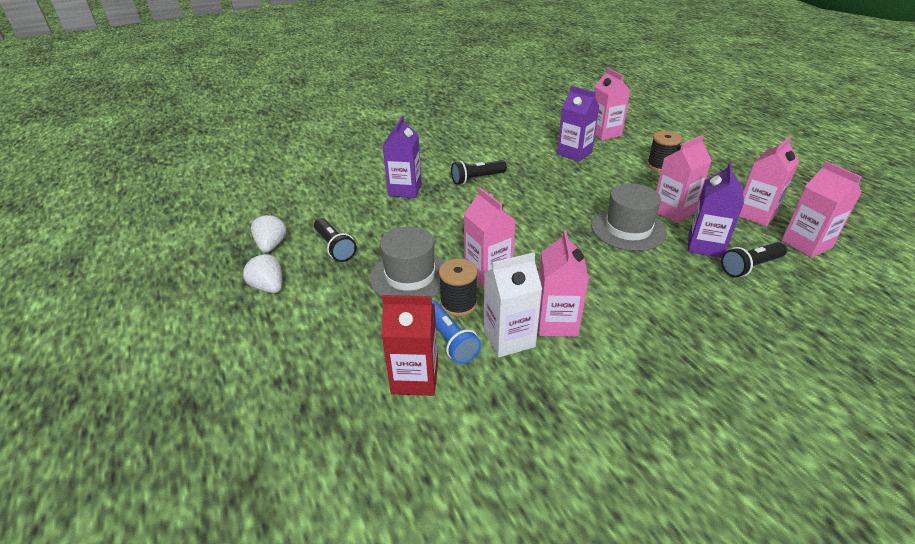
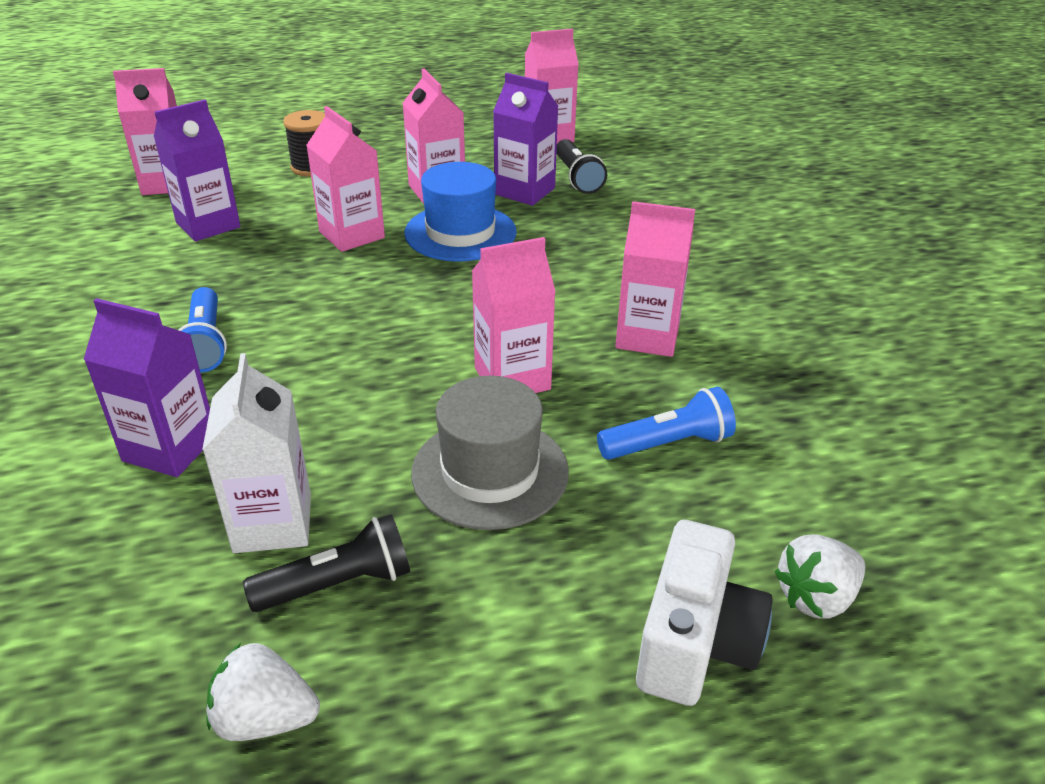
camera: 80 degrees left, 0 degrees up
(268, 287) = (445, 716): white strawberry -> white strawberry (816, 597)
(303, 360) = (695, 642): none -> white camera
(415, 378) = (747, 492): red carton -> none
(458, 304) = (584, 422): black spool -> none
(477, 179) = (206, 343): black flashlight -> blue flashlight
(509, 338) = (673, 384): white carton -> white carton (273, 523)
(628, 229) = (460, 233): grey hat -> blue hat
(755, 214) = (475, 143): pink carton -> pink carton (352, 235)

